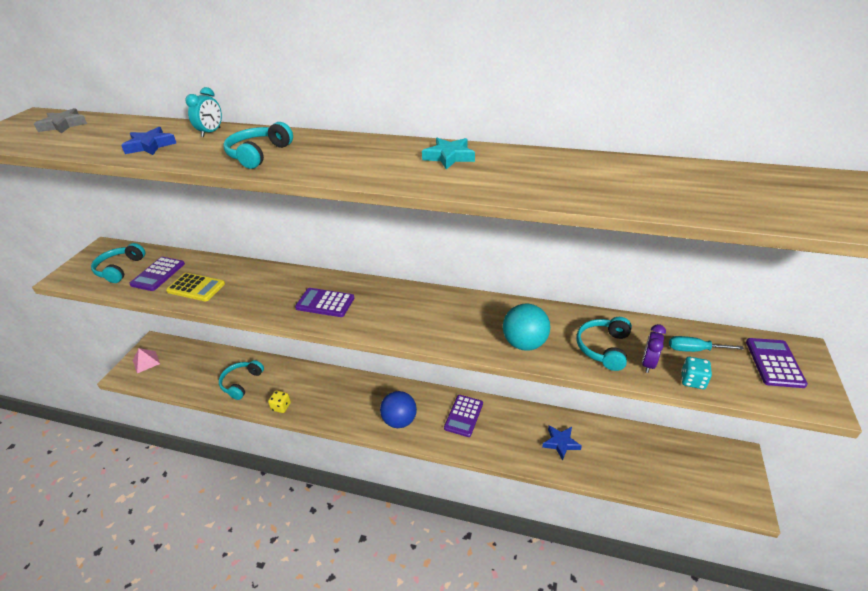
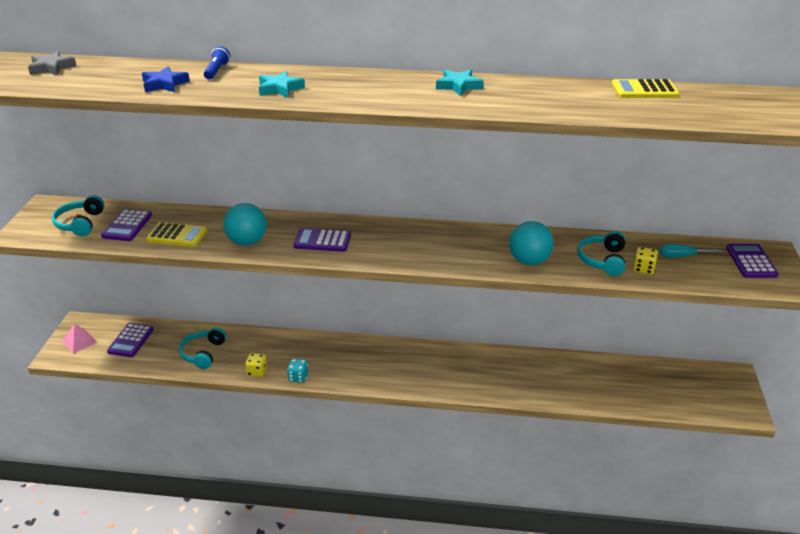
camera: 10 degrees left, 5 degrees down
(211, 132) = (217, 71): turquoise clock -> blue flashlight
(255, 299) = (247, 242): none -> turquoise ball
(258, 154) = (280, 89): turquoise headphones -> turquoise star
(399, 420) = (391, 373): blue ball -> none
(463, 416) = (458, 364): purple calculator -> purple calculator (130, 340)
(560, 443) = (562, 379): blue star -> none
(648, 364) = (643, 269): purple clock -> yellow dice
(665, 169) = (644, 90): none -> yellow calculator
(692, 380) = (683, 279): turquoise dice -> turquoise dice (298, 377)

